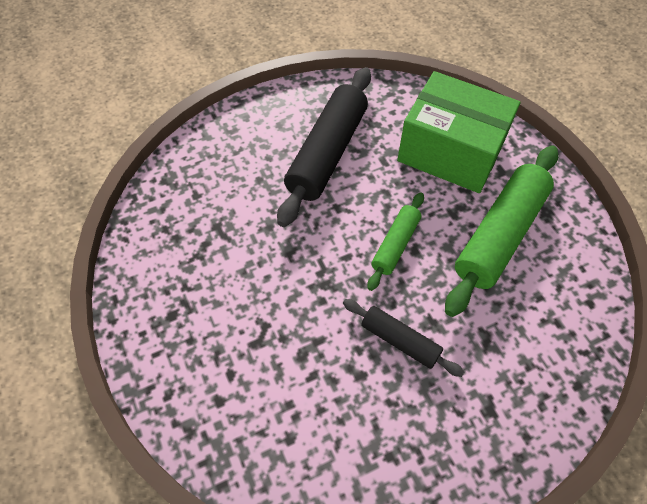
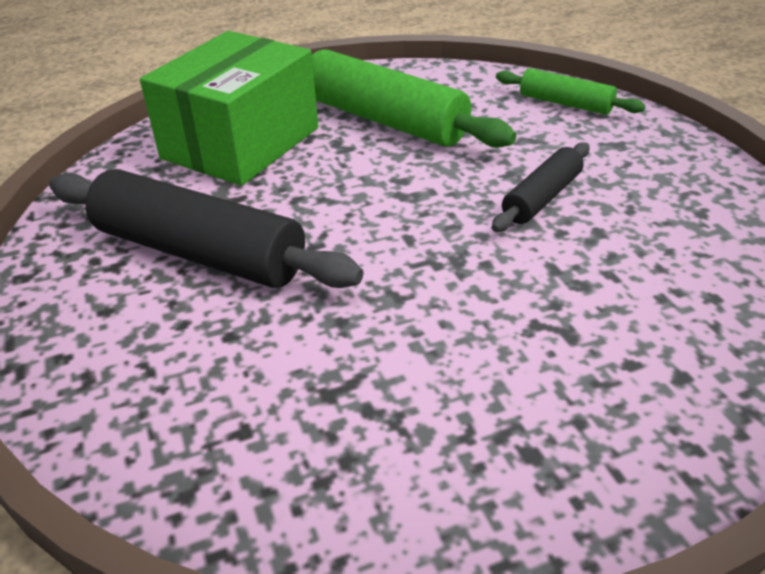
camera: 85 degrees left, 20 degrees down
(395, 245) = (391, 194): green rolling pin -> green rolling pin (565, 103)

